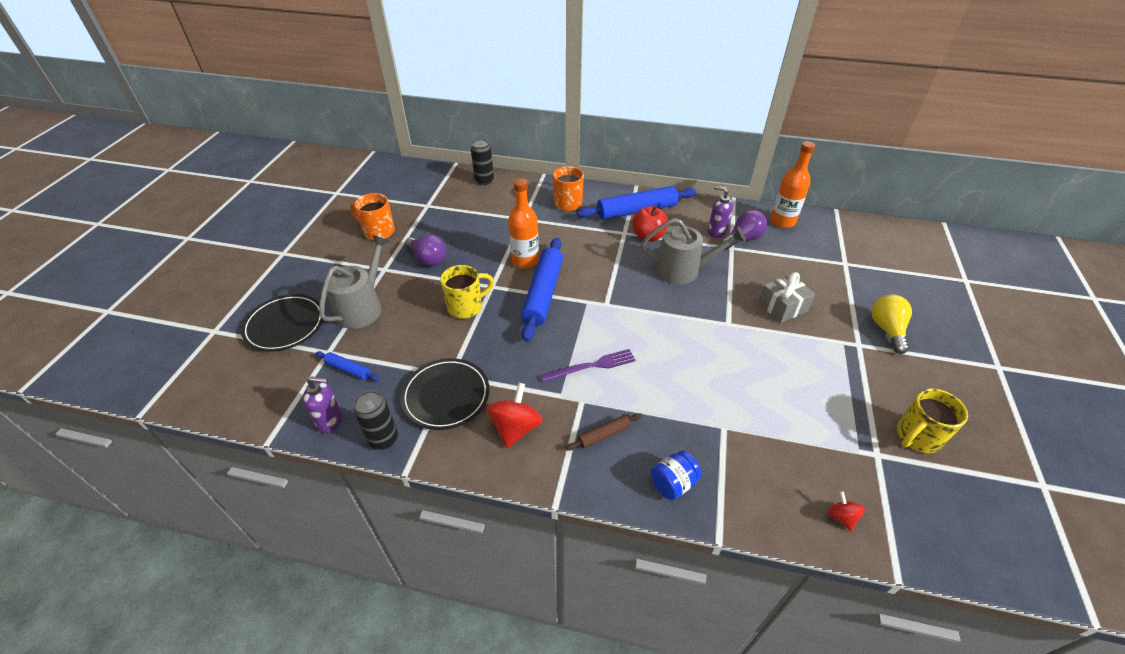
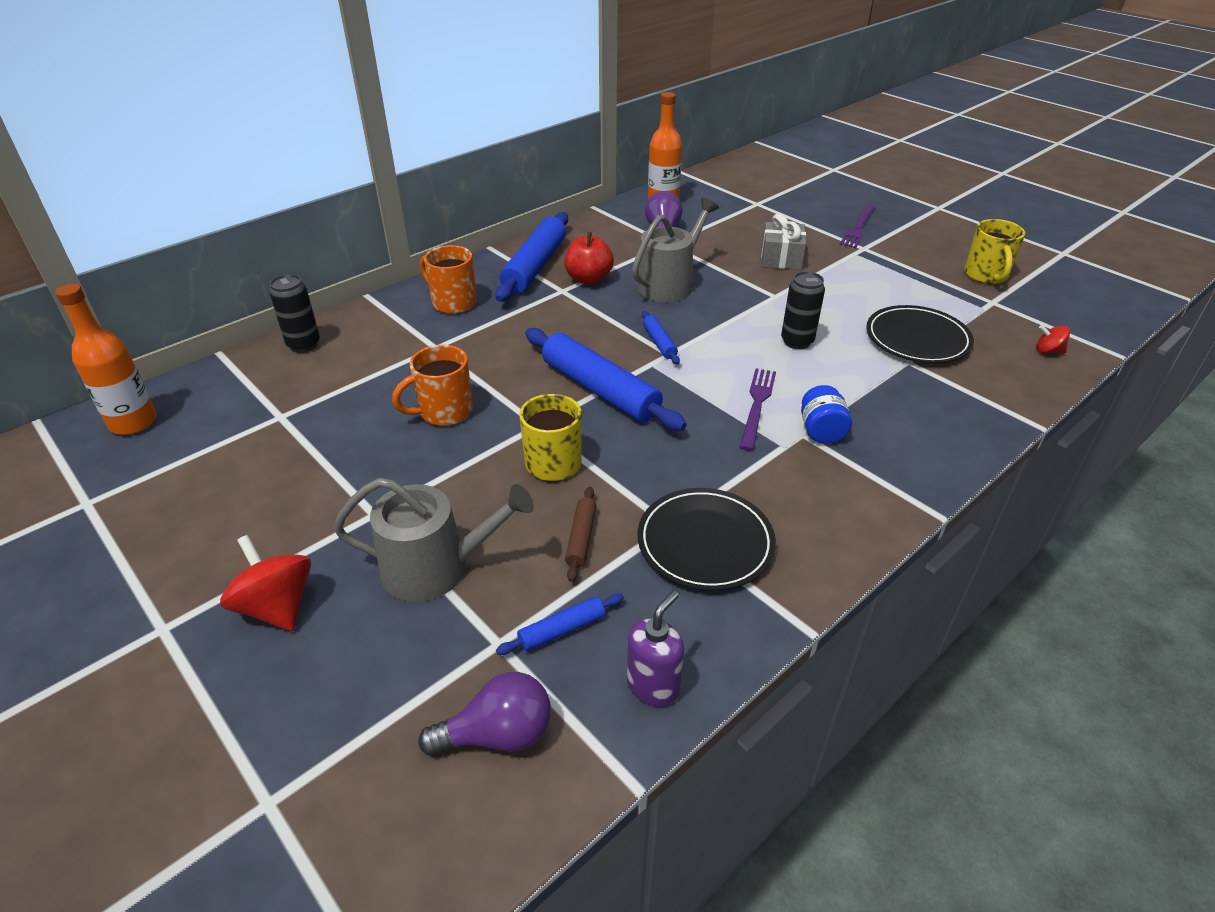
camera: 55 degrees left, 5 degrees down
(285, 325) = (372, 682): black plate -> black plate (917, 339)
(362, 307) = (436, 568): grey watering can -> grey watering can turned 120 degrees clockwise
(378, 231) = (271, 489): orange mug -> orange mug (444, 412)
(383, 439) = (736, 635): black can -> black can (797, 341)
(428, 259) = (409, 460): purple light bulb -> purple light bulb (498, 734)
(515, 428) = (807, 502): red spinning top -> red spinning top (277, 606)
(525, 261) = (522, 378): orange bottle -> orange bottle (133, 422)
(604, 435) = (865, 440): brown rolling pin -> brown rolling pin (581, 538)
(613, 295) = (659, 343): none -> blue rolling pin
(673, 483) = (959, 423): blue jar -> blue jar (821, 431)
(716, 231) = (633, 239): purple soap dispenser -> none
(887, 330) = (858, 228): yellow light bulb -> purple fork

